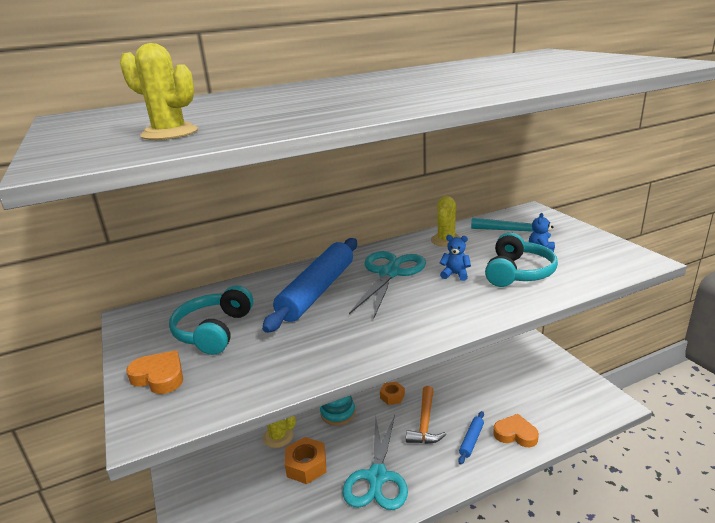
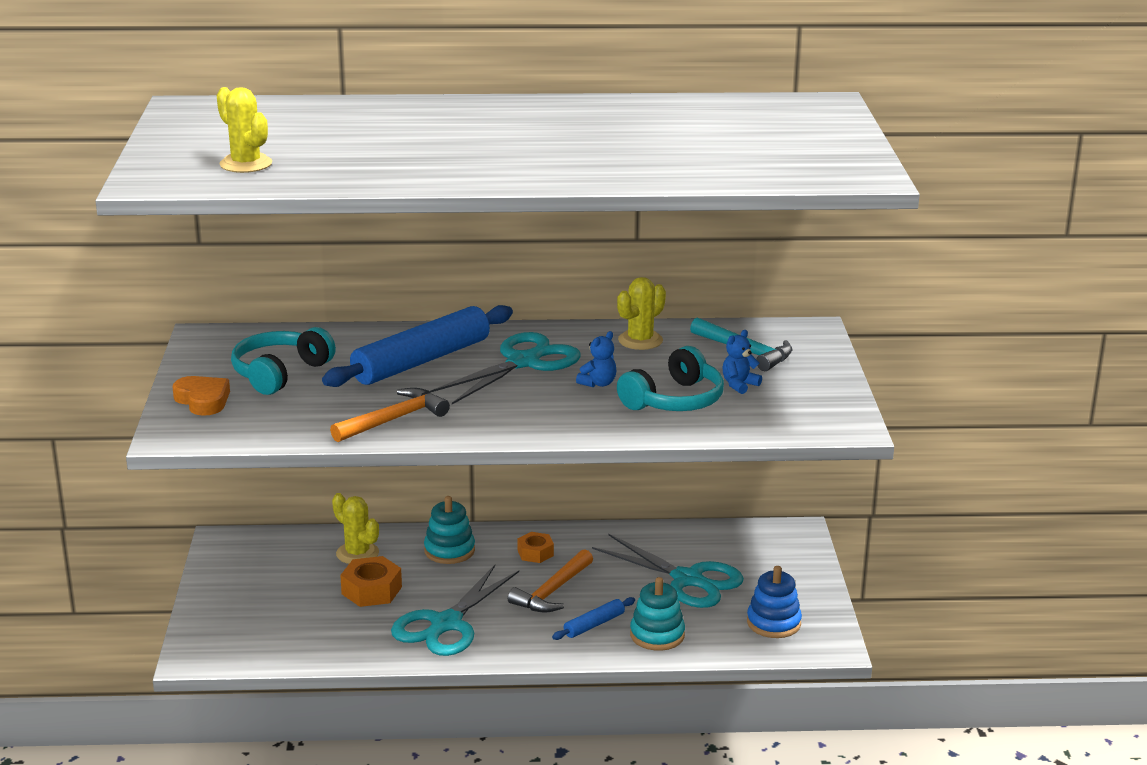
camera: 20 degrees right, 0 degrees up
(340, 346) = (394, 419): none -> orange hammer
(455, 274) = (598, 383): blue teddy bear -> blue teddy bear turned 90 degrees clockwise
(494, 385) = (687, 579): none -> turquoise scissors
(515, 434) = (657, 635): orange heart -> turquoise stacking toy
(570, 399) = (773, 623): none -> blue stacking toy

